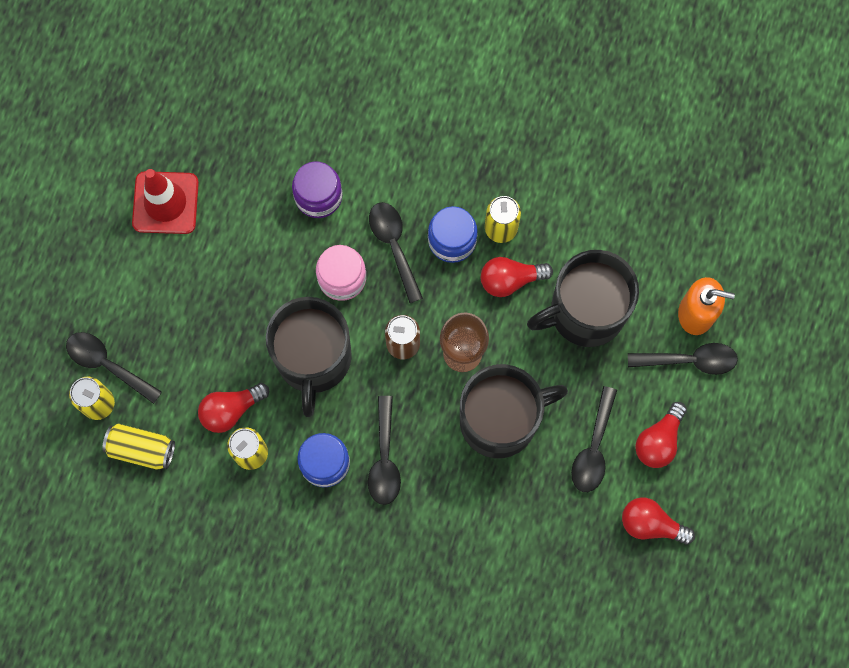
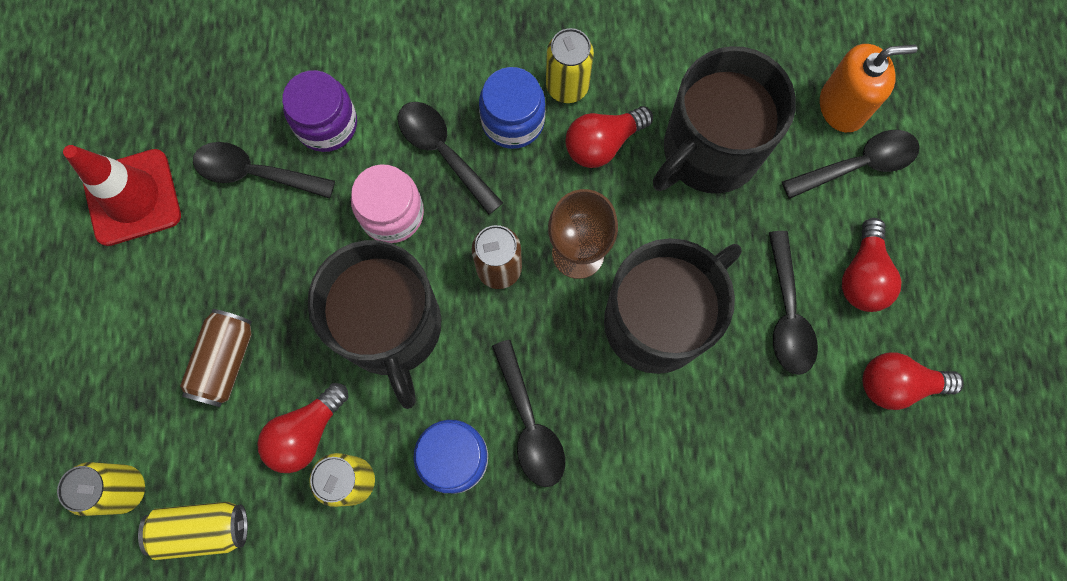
camera: 20 degrees left, 0 degrees up
(107, 364) = (120, 432): black spoon -> black spoon (255, 173)
(192, 341) = (224, 361): none -> brown can

